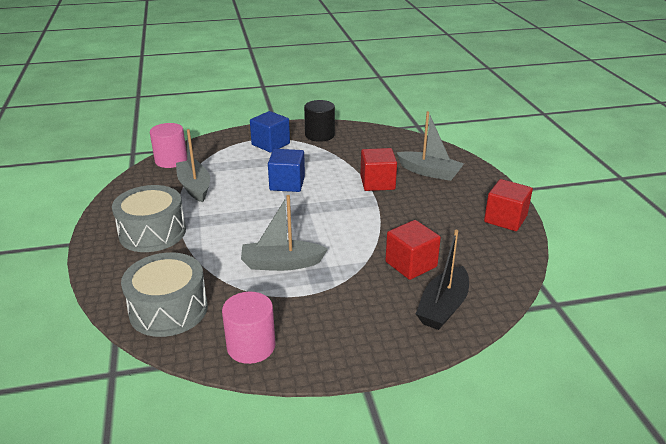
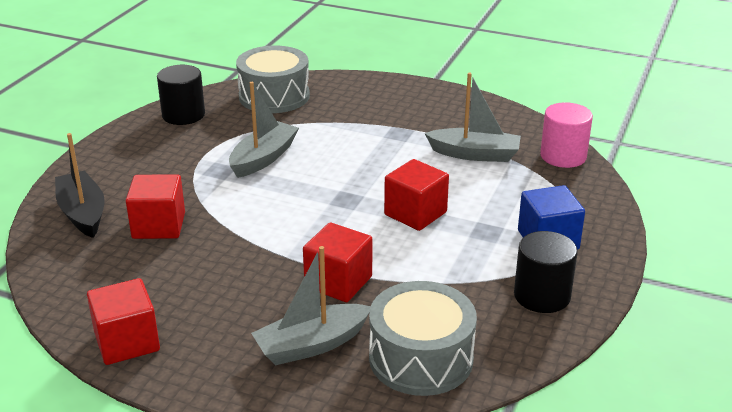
camera: 125 degrees right, 0 degrees up
(152, 232) = (402, 113): grey drum -> grey drum (421, 358)
(251, 346) = (183, 115): pink cylinder -> black cylinder
(287, 183) = (415, 213): blue cube -> red cube

